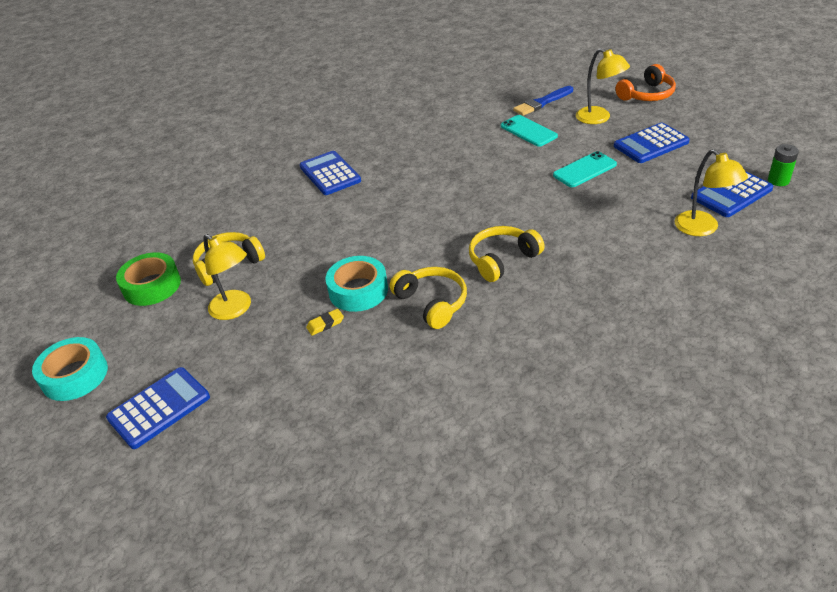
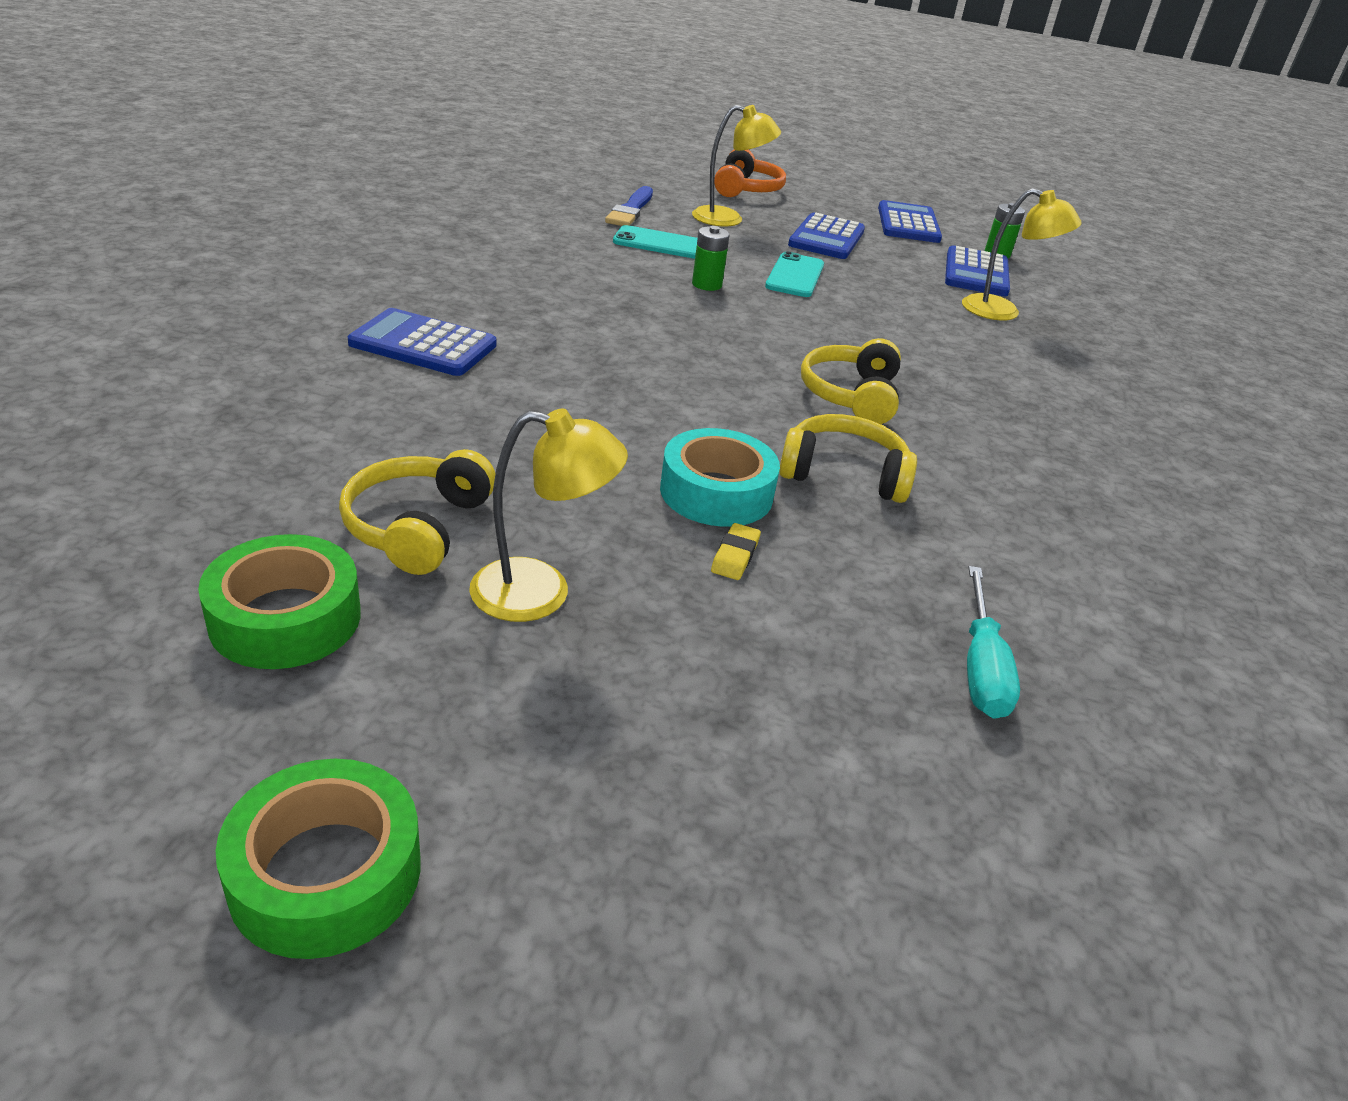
camera: 50 degrees left, 5 degrees down
(75, 376) = (326, 873): turquoise tape -> green tape
(159, 408) = (631, 826): blue calculator -> blue calculator (908, 224)
(356, 420) = (981, 668): none -> turquoise screwdriver
(518, 166) = (706, 284): none -> green battery

